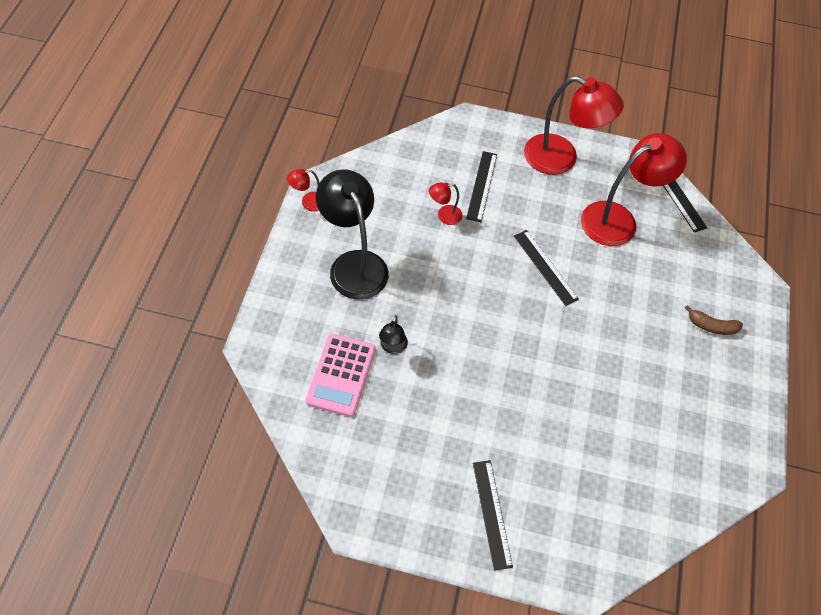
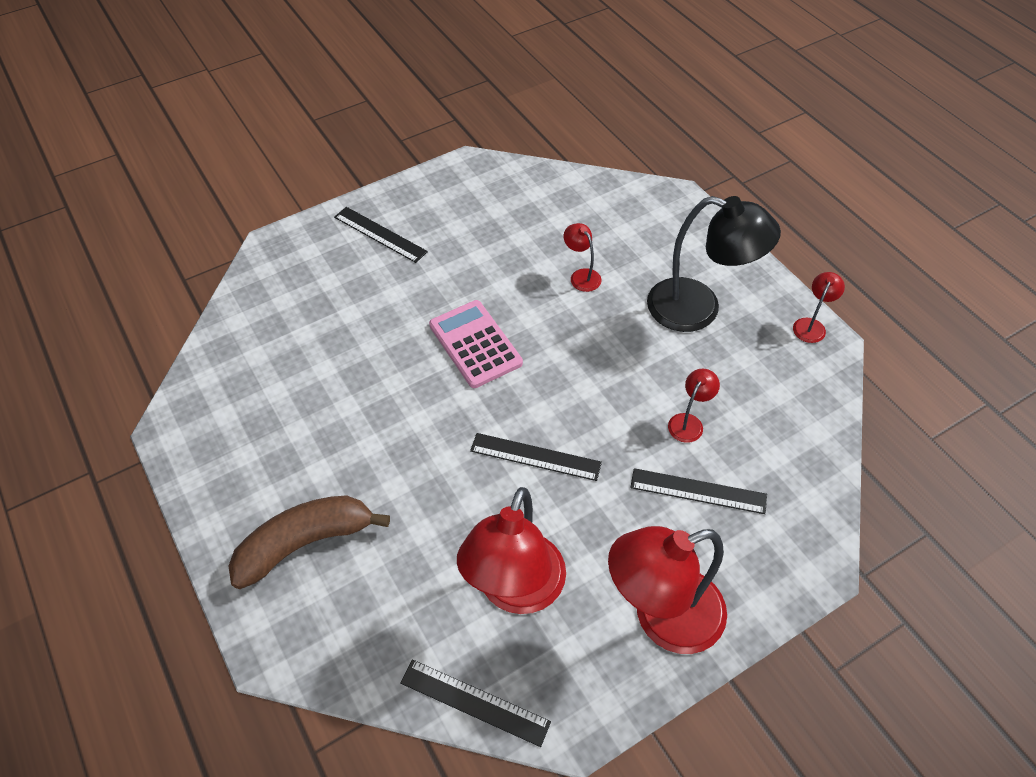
camera: 140 degrees right, 5 degrees down
(341, 375) = (593, 229): pink calculator -> pink calculator (475, 344)
(392, 347) = (581, 276): black lamp -> red lamp
(481, 186) = (698, 491): black ruler -> black ruler turned 45 degrees counterclockwise
(711, 326) = (305, 543): brown banana -> brown banana, size x1.92

